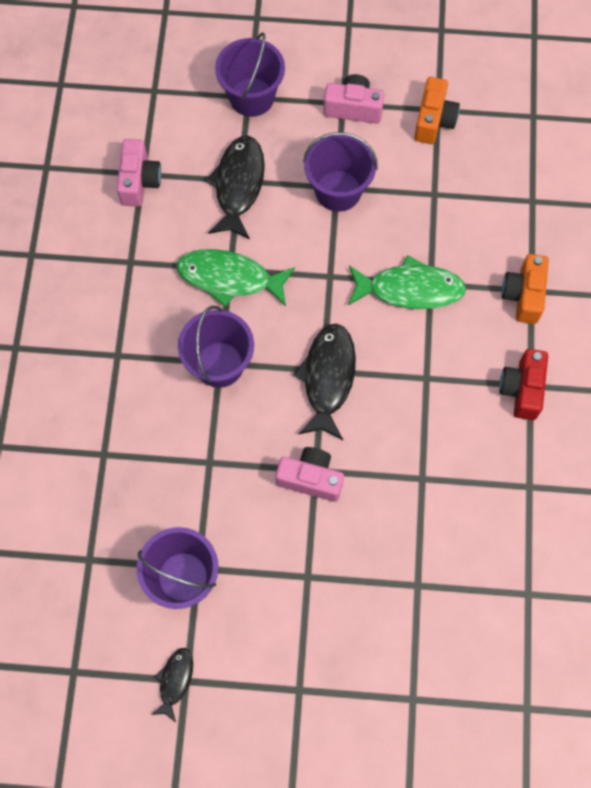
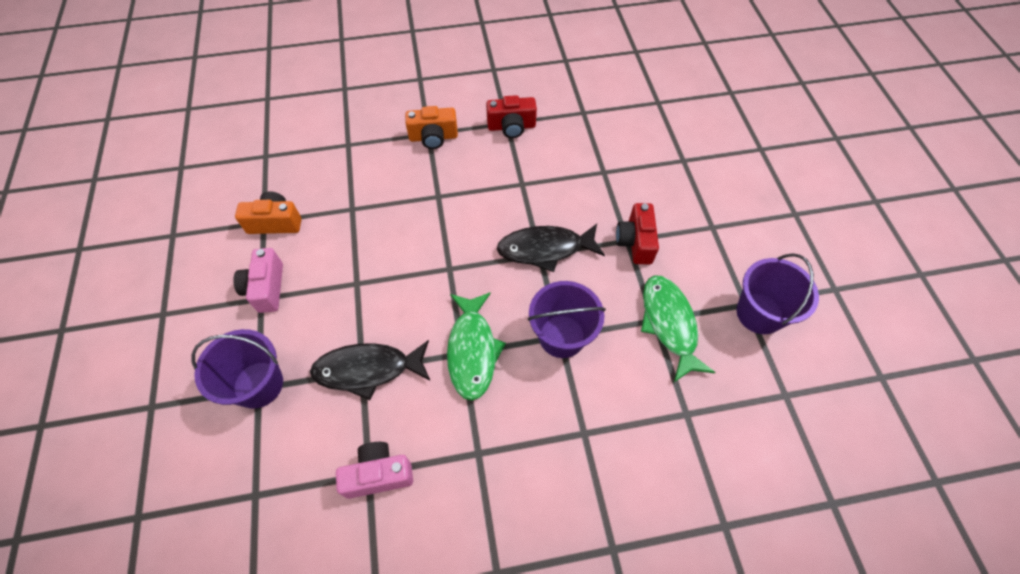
camera: 105 degrees left, 10 degrees down
(175, 680) = (839, 296): black fish -> none
(310, 478) = (635, 242): pink camera -> red camera
(338, 191) = (360, 281): purple bucket -> none
(410, 289) = (447, 208): green fish -> green fish (669, 324)

